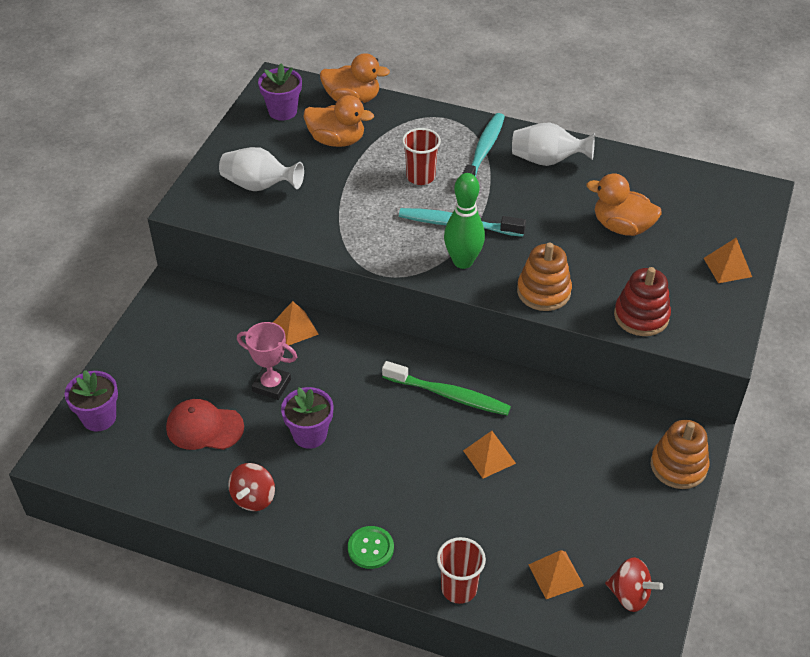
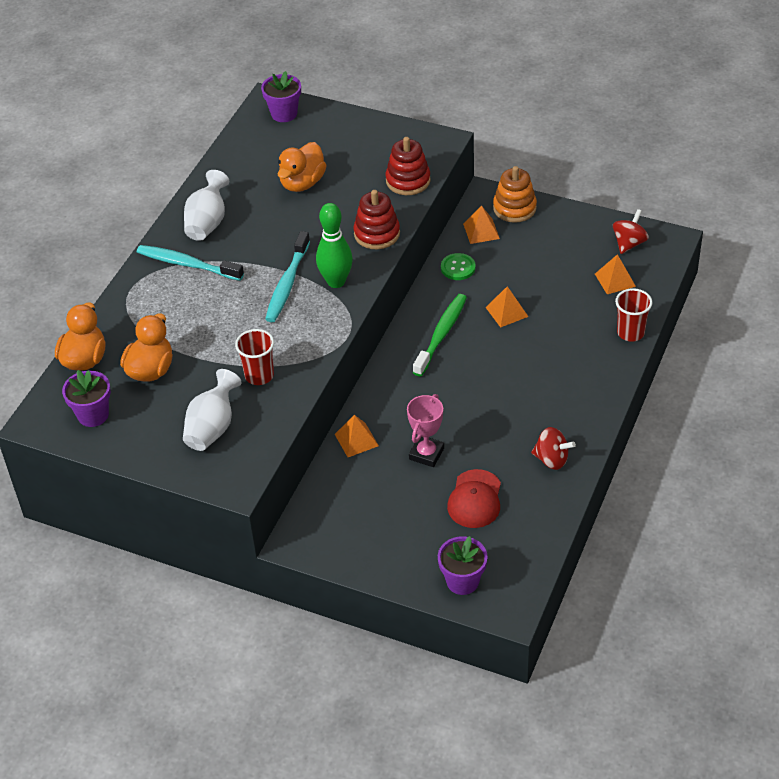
camera: 85 degrees left, 0 degrees up
(310, 434) = (483, 425): purple flower pot -> purple flower pot (284, 114)
(370, 548) = (598, 383): green button -> green button (458, 268)
(420, 177) = (217, 308): red cup -> red cup (259, 375)
(543, 291) = (377, 234): orange stacking toy -> red stacking toy
(727, 267) = (356, 129): orange pyramid -> orange pyramid (481, 231)

